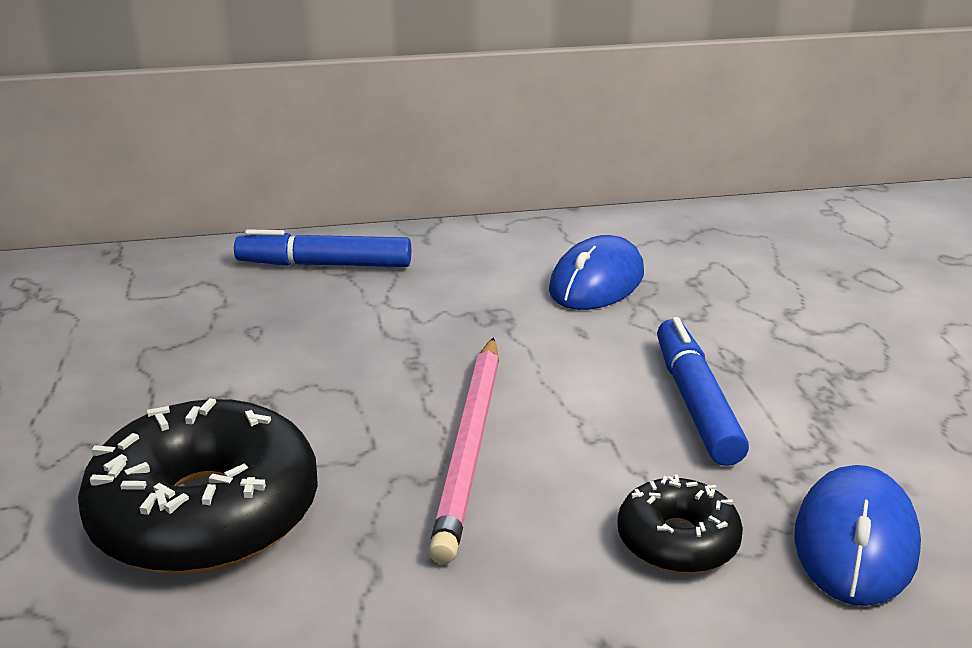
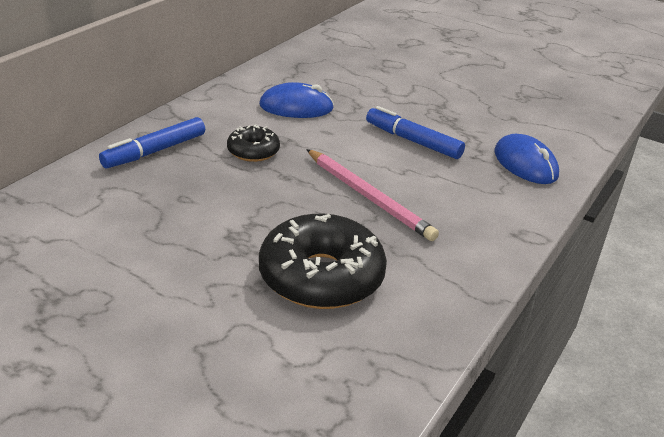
camera: 50 degrees left, 5 degrees up
(596, 282) = (296, 107): blue mouse -> blue mouse turned 75 degrees counterclockwise
(677, 541) = (483, 191): black donut -> black donut (253, 151)

